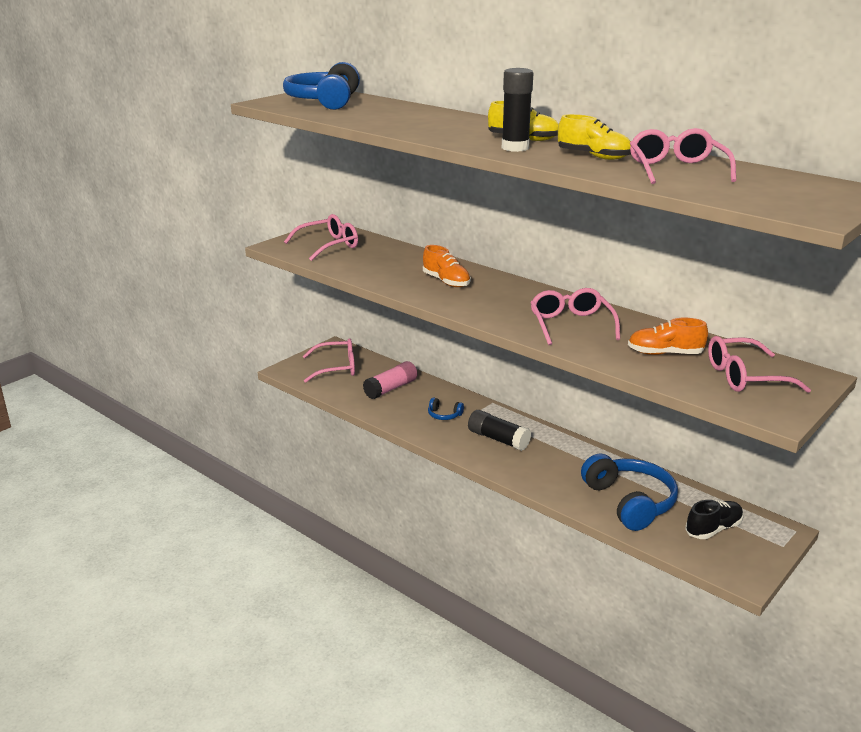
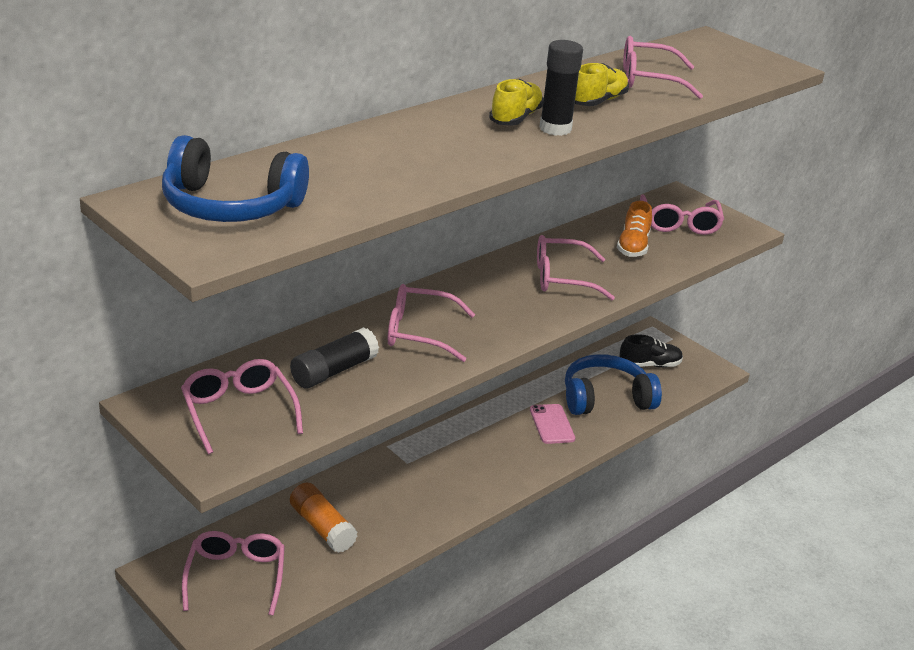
camera: 85 degrees left, 5 degrees up
(391, 388) = (322, 527): pink glue stick -> orange glue stick
(444, 415) = (408, 490): blue headphones -> none
(446, 281) = (419, 332): orange shoe -> pink glasses
(498, 439) = (474, 457): black glue stick -> black glue stick (334, 371)
(567, 473) = (552, 424): none -> pink phone
(713, 529) = (649, 365): black shoe -> black shoe turned 105 degrees clockwise

